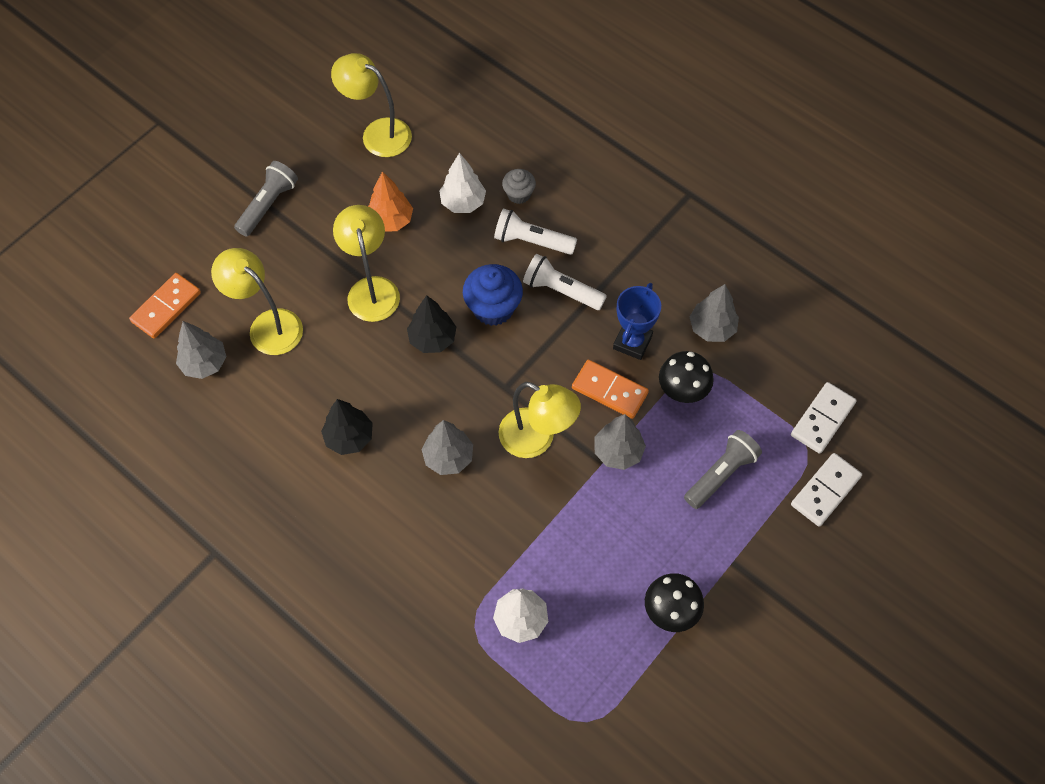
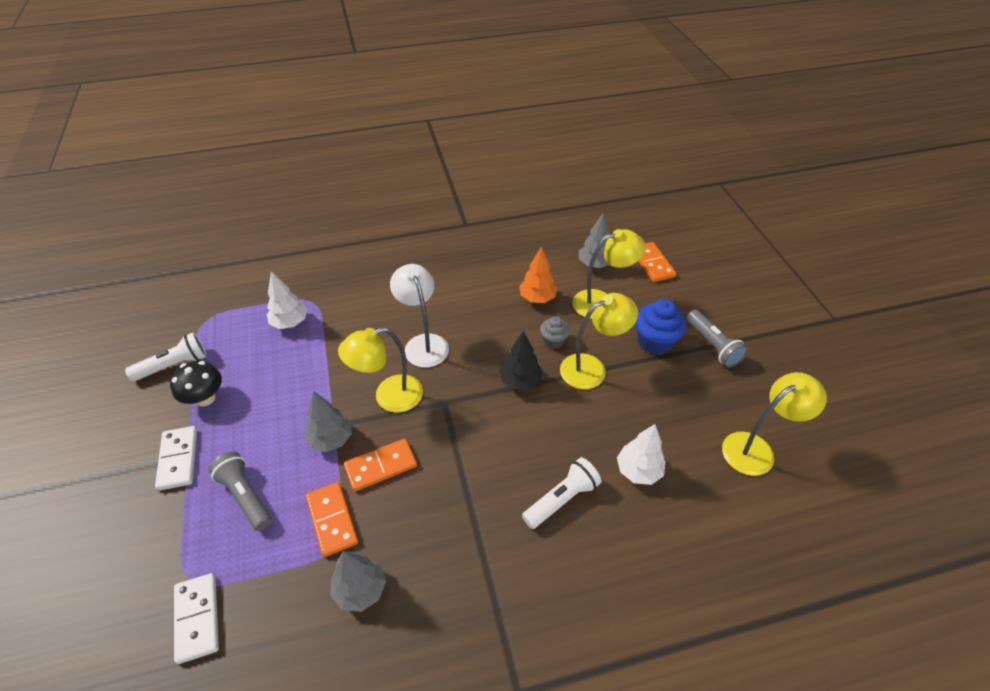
camera: 125 degrees right, 15 degrees down
(349, 437) = (483, 304): black tree -> none
(371, 289) = (592, 368): yellow lamp -> yellow lamp turned 45 degrees counterclockwise
(391, 220) = (650, 411): orange tree -> orange tree (537, 298)
(448, 457) = (423, 343): grey tree -> white lamp
(493, 308) = (517, 433): blue cupcake -> blue cupcake (654, 342)
(519, 194) = (621, 520): grey cupcake -> grey cupcake (553, 341)
(561, 290) = (496, 491): white flashlight -> white flashlight (174, 365)
(632, 342) = (405, 512): blue trophy -> none
(682, 390) = (332, 520): black mushroom -> orange domino
(721, 474) = (245, 496): grey flashlight -> grey flashlight turned 150 degrees clockwise
(825, 490) = (151, 565): white domino -> white domino (178, 459)

